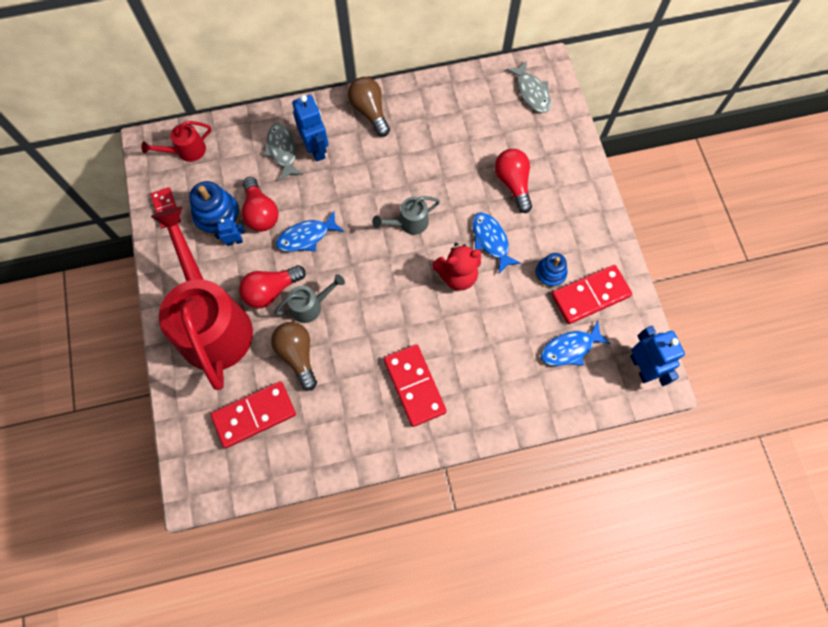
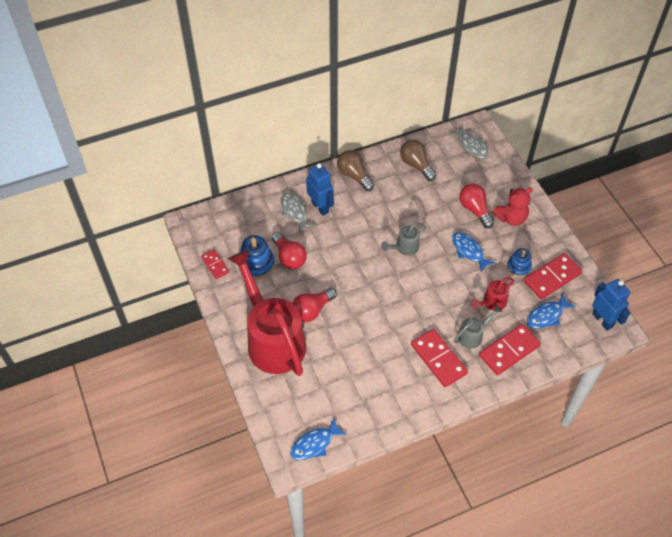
camera: 10 degrees left, 15 degrees down
(186, 151) = (220, 222): red watering can -> red watering can (491, 303)
(234, 241) = (274, 280): blue robot -> none
(254, 415) = (322, 399): red domino -> red domino (509, 350)
(297, 355) = (344, 352): brown light bulb -> brown light bulb (416, 165)
(306, 237) = (329, 269): blue fish -> blue fish (314, 444)
(310, 306) = (345, 316): grey watering can -> grey watering can (473, 335)
(457, 275) = (450, 278): red teddy bear -> red teddy bear (511, 218)

